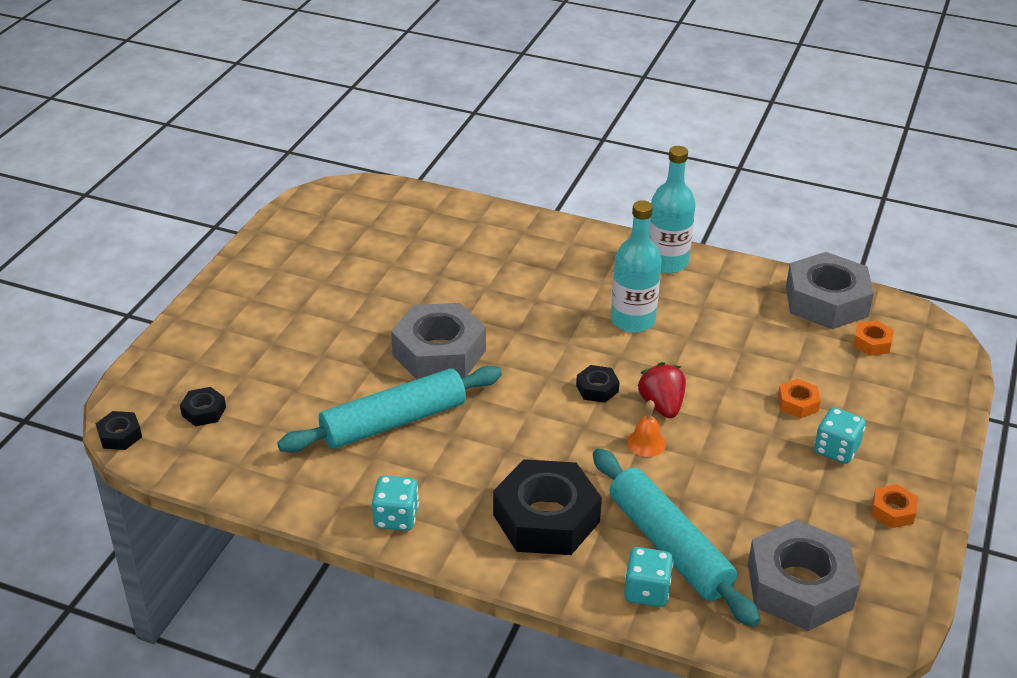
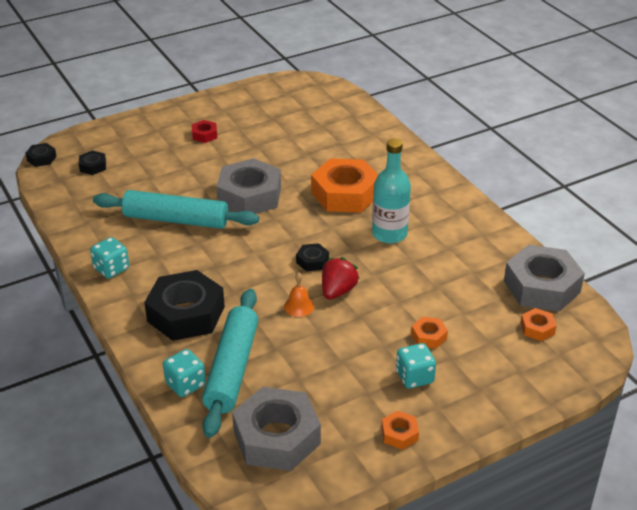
camera: 40 degrees right, 0 degrees up
(293, 308) = (204, 135): none -> red nut
(535, 300) = (345, 194): none -> orange nut
(667, 262) = (461, 211): turquoise bottle -> none

